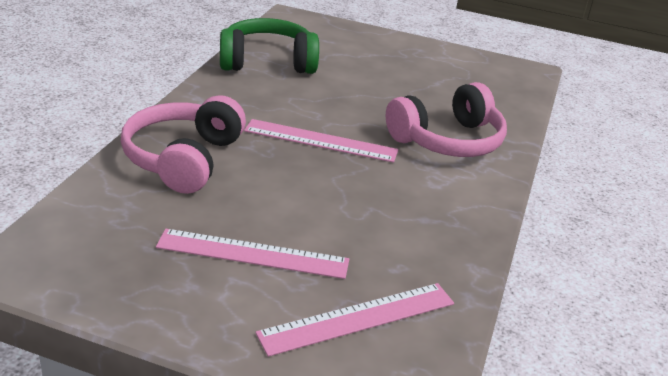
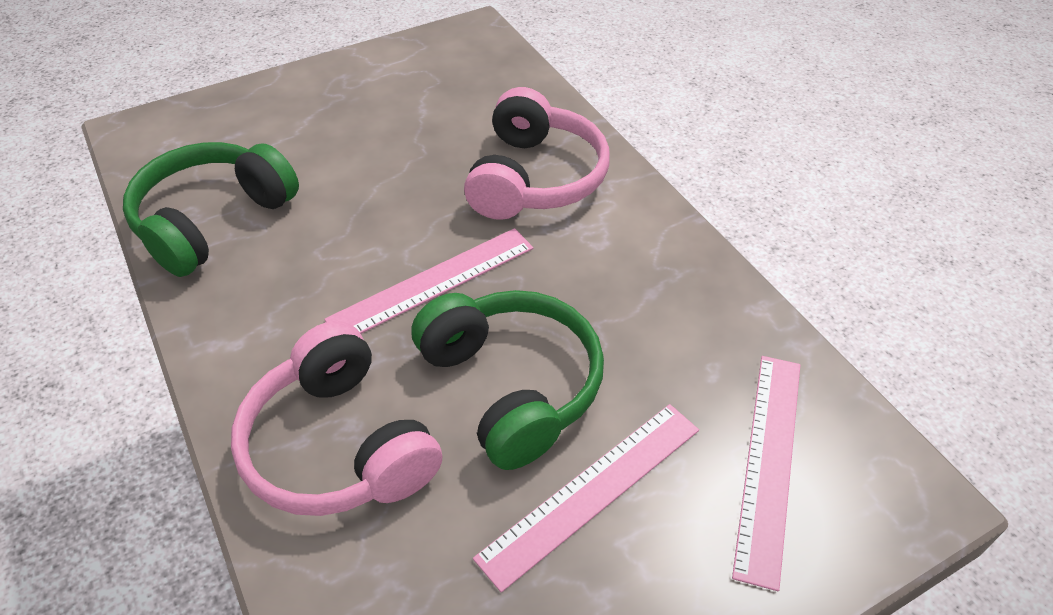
camera: 45 degrees left, 15 degrees up
(288, 196) = (512, 386): none -> green headphones

